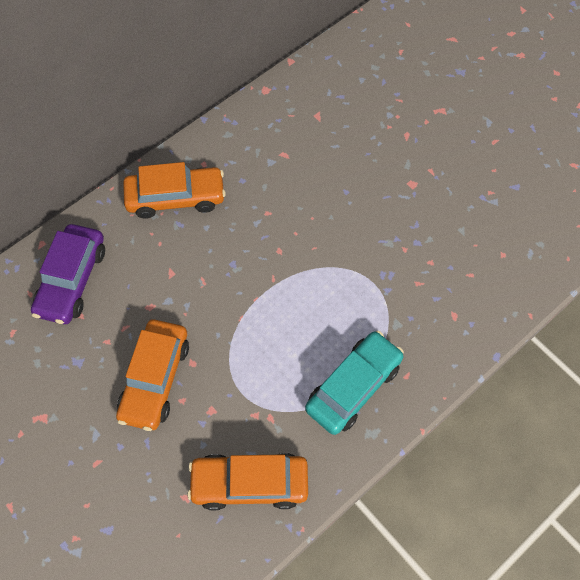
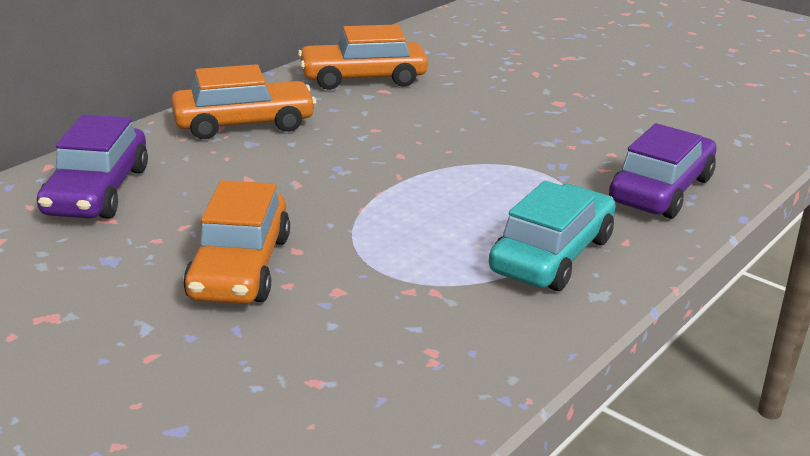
camera: 10 degrees left, 35 degrees down
(249, 483) = (422, 357): orange car -> orange car (363, 78)
(450, 315) = (661, 190): none -> purple car

